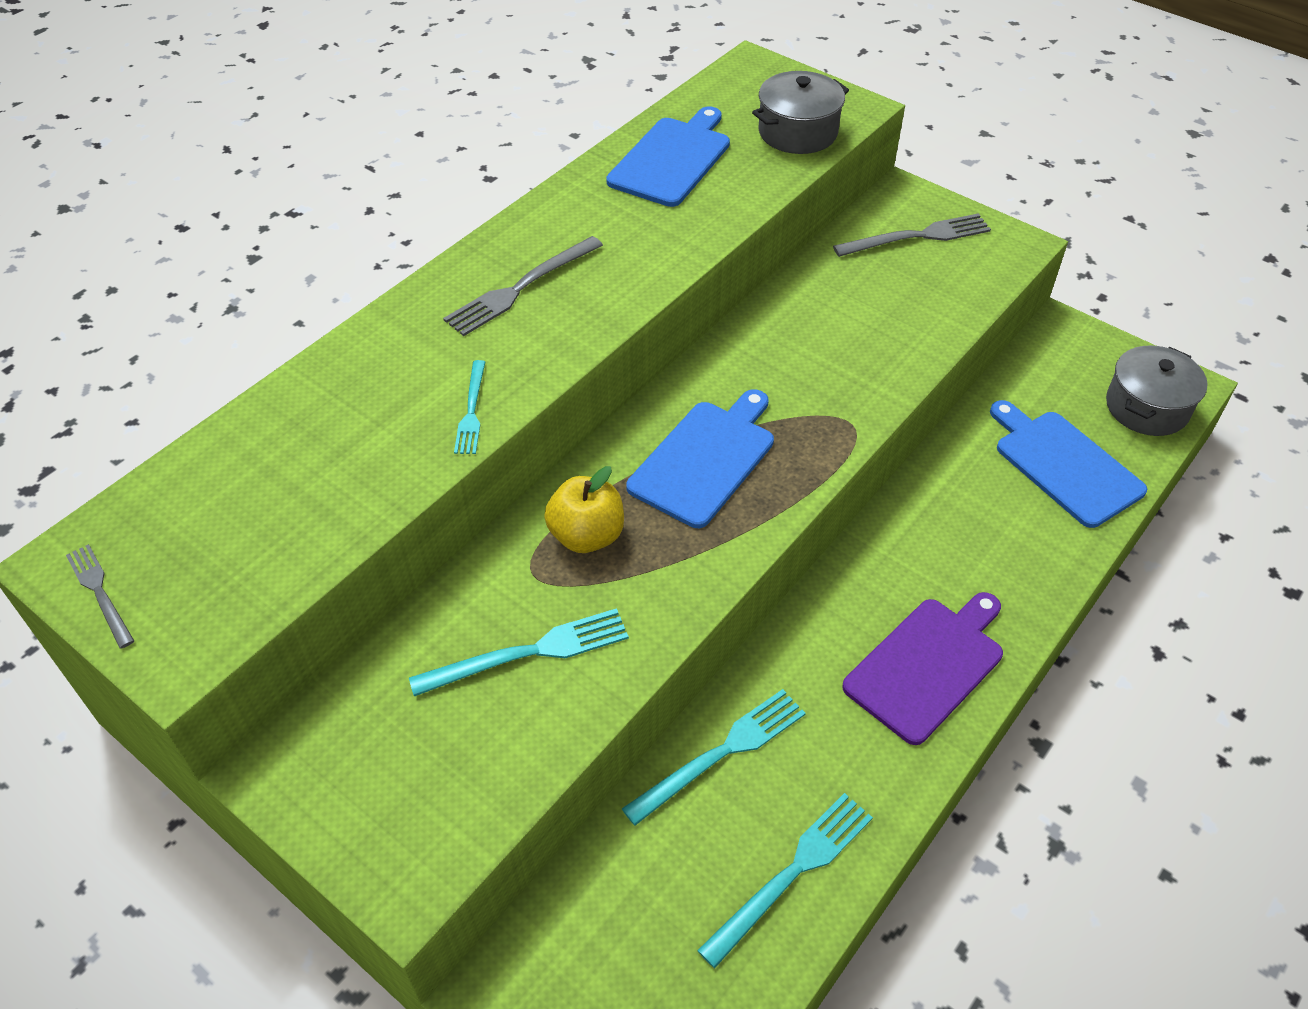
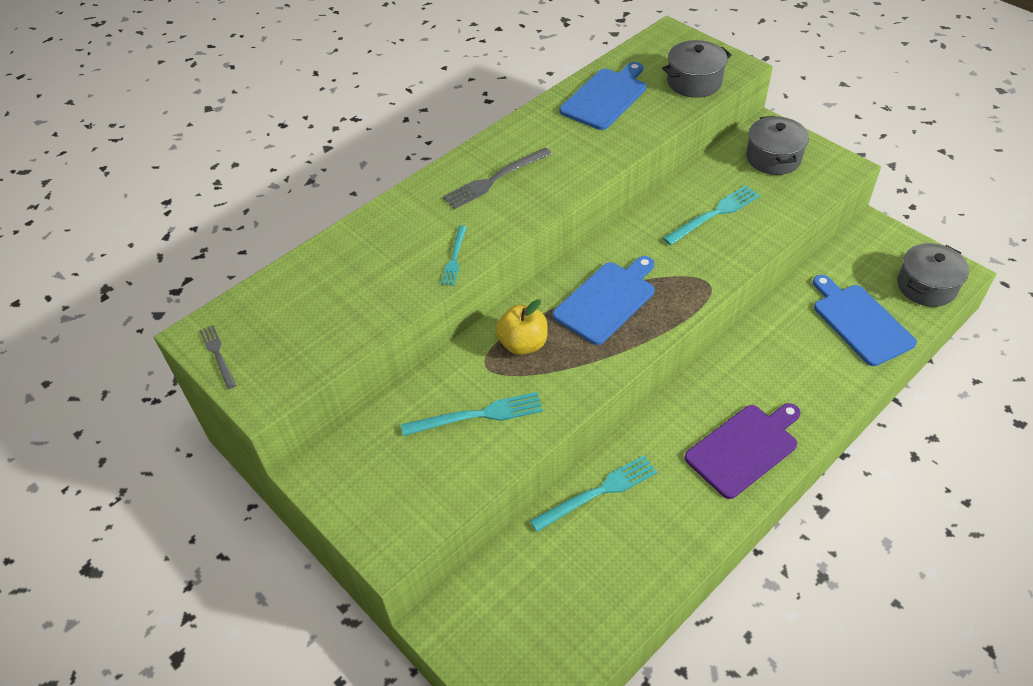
camera: 10 degrees right, 0 degrees up
(792, 873) = (635, 572): turquoise fork -> turquoise fork (714, 214)
(917, 237) = (773, 158): grey fork -> grey pot

